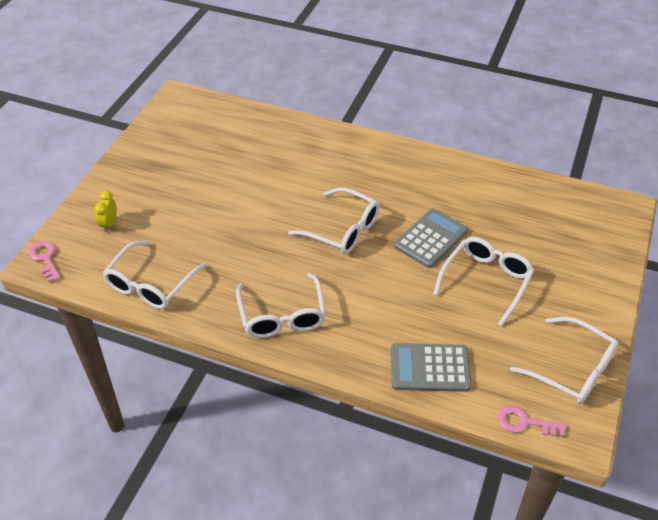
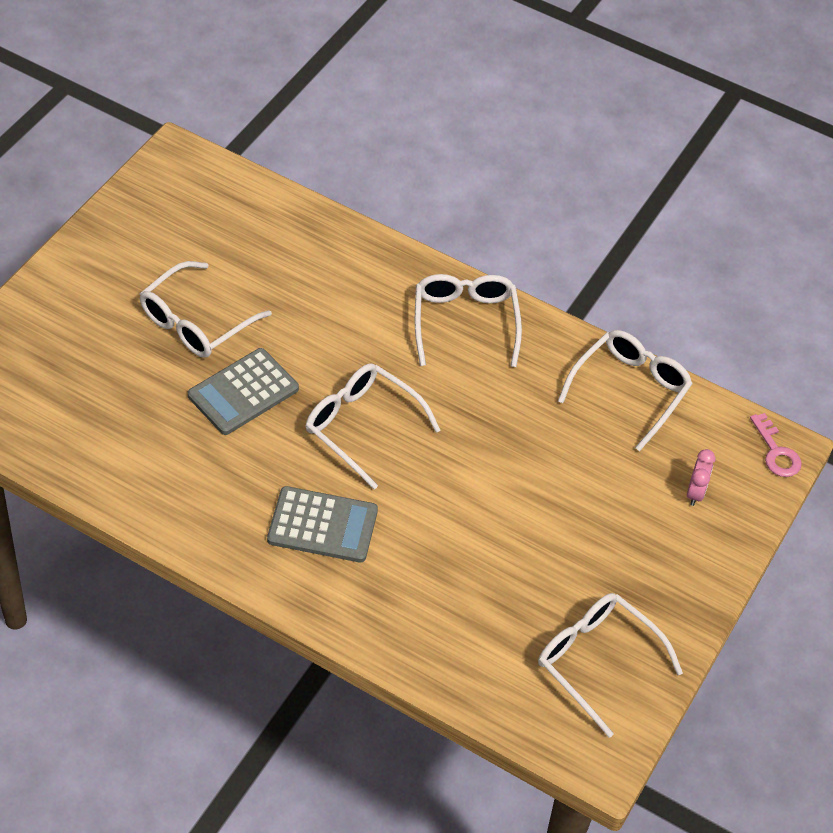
camera: 175 degrees left, 5 degrees up
(109, 224) = (695, 493): yellow clock -> pink clock
(430, 368) = (306, 237): grey calculator -> grey calculator (322, 525)
(525, 422) = (227, 171): pink key -> none
(573, 370) = (147, 209): white glasses -> white glasses (596, 660)

